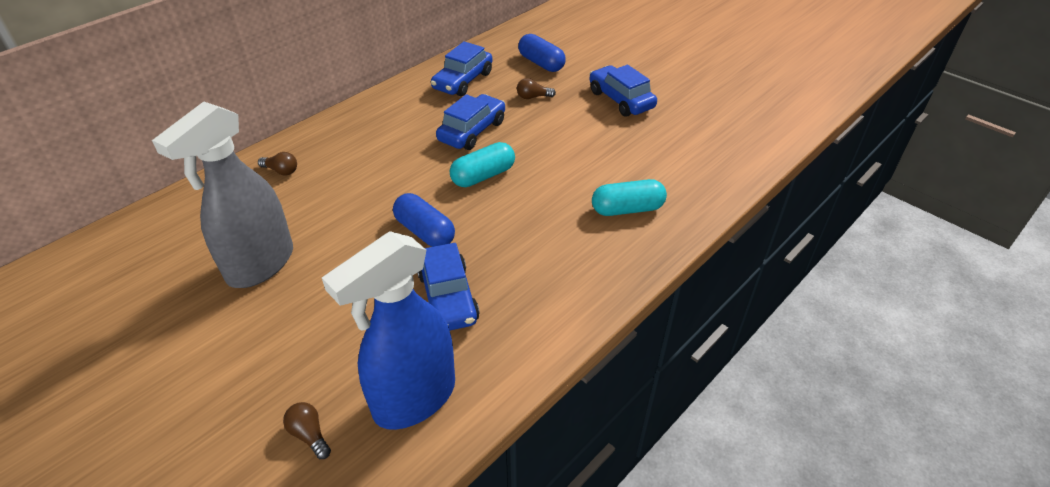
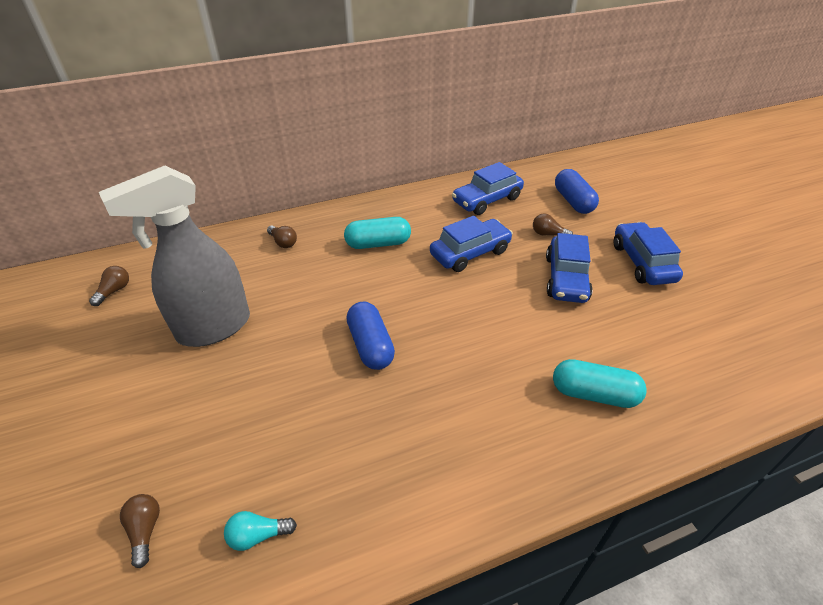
camera: 25 degrees right, 0 degrees up
(121, 267) = (114, 291): none -> brown light bulb
(414, 399) = (258, 535): blue spray bottle -> turquoise light bulb
(448, 297) = (354, 427): blue car -> blue car (566, 278)
(483, 176) = (457, 303): turquoise capsule -> turquoise capsule (378, 243)

